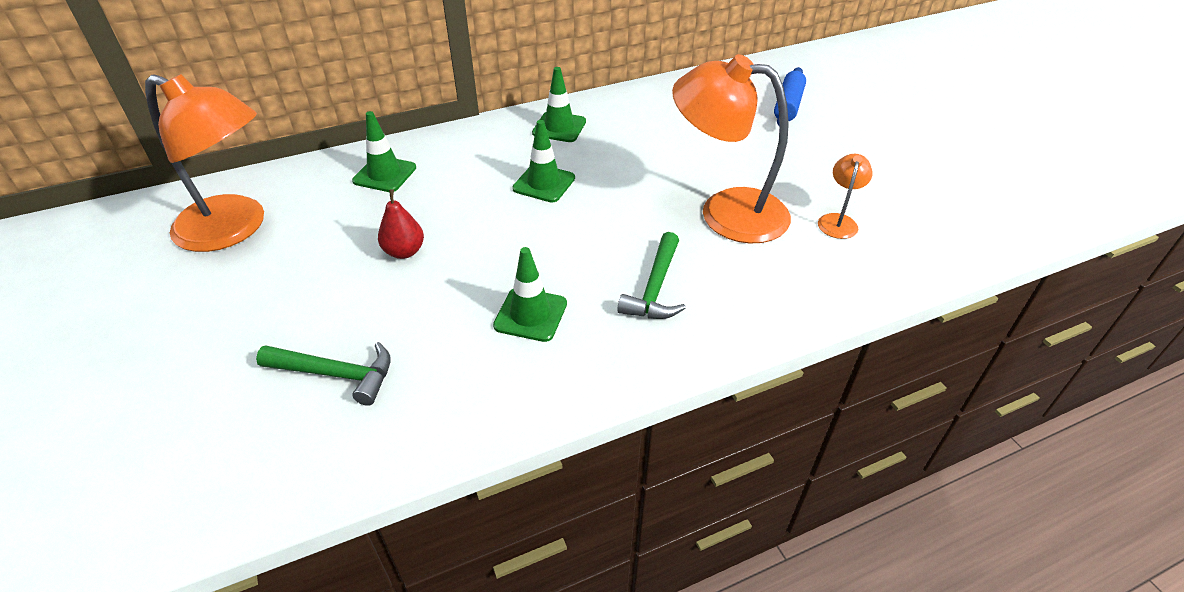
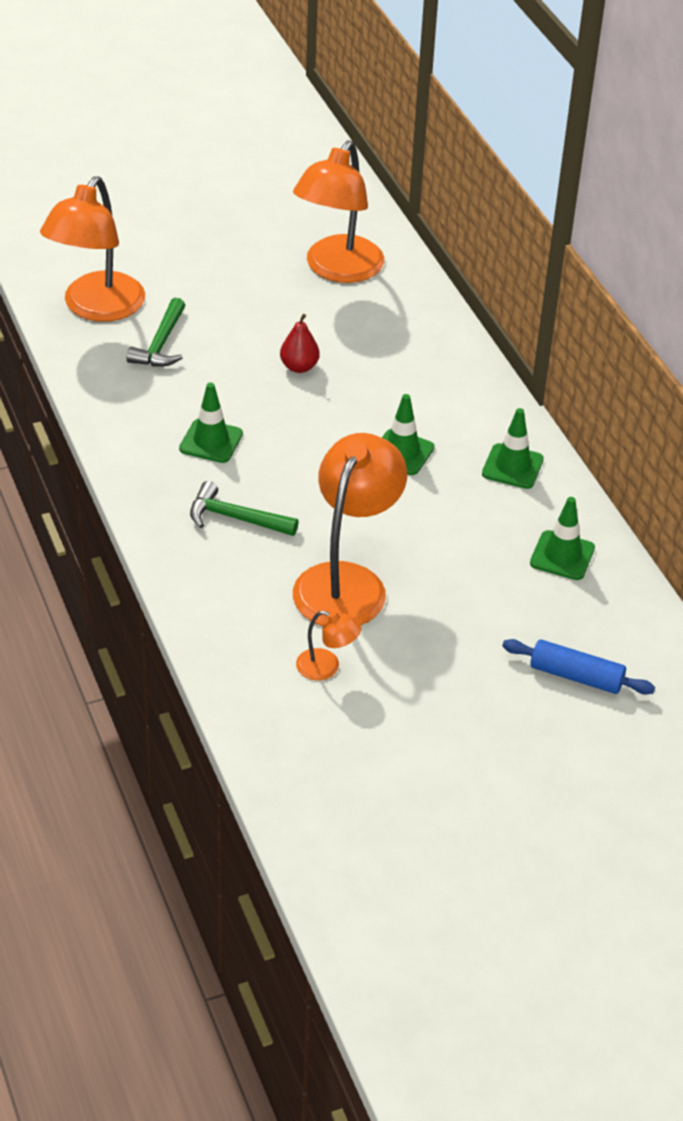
camera: 90 degrees right, 0 degrees up
(231, 456) = (96, 308): none -> orange lamp
(385, 174) = (419, 346): green traffic cone -> green traffic cone (562, 556)

